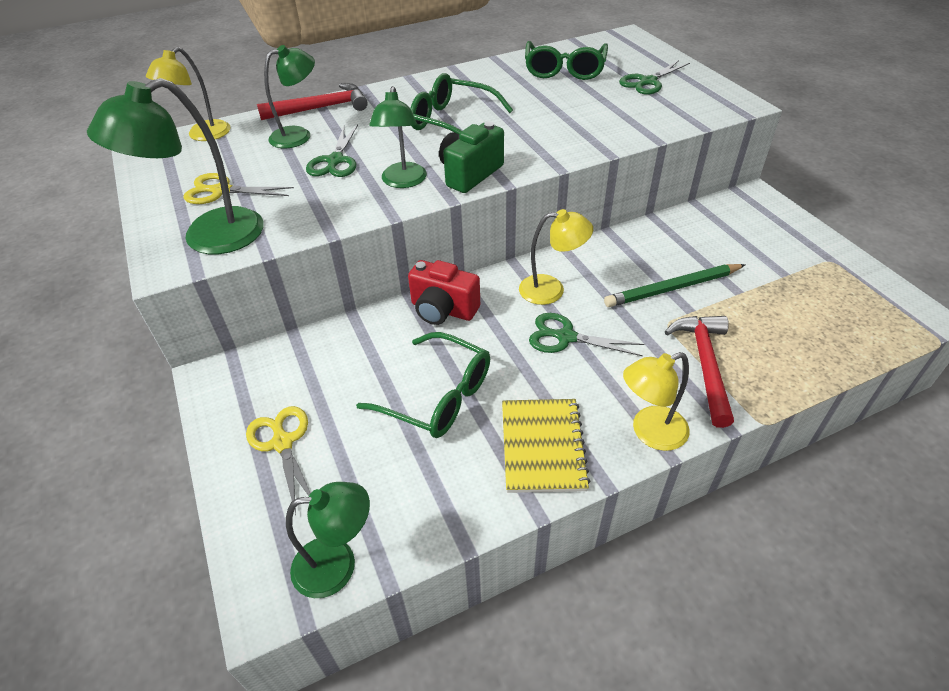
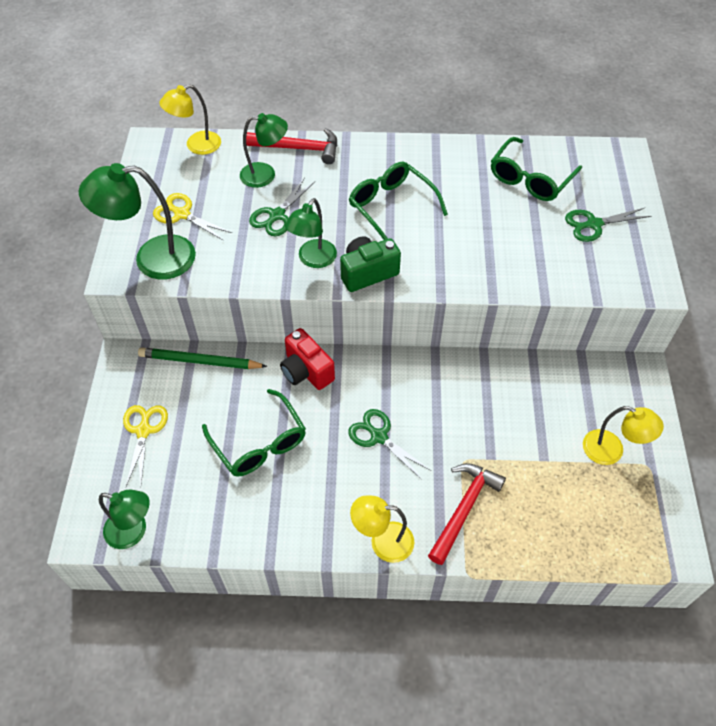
camera: 25 degrees right, 10 degrees up
(542, 446) = (303, 515): yellow notebook -> none
(551, 289) = (397, 389): yellow lamp -> yellow lamp (611, 451)
(673, 288) = (493, 431): green pencil -> green pencil (200, 361)

